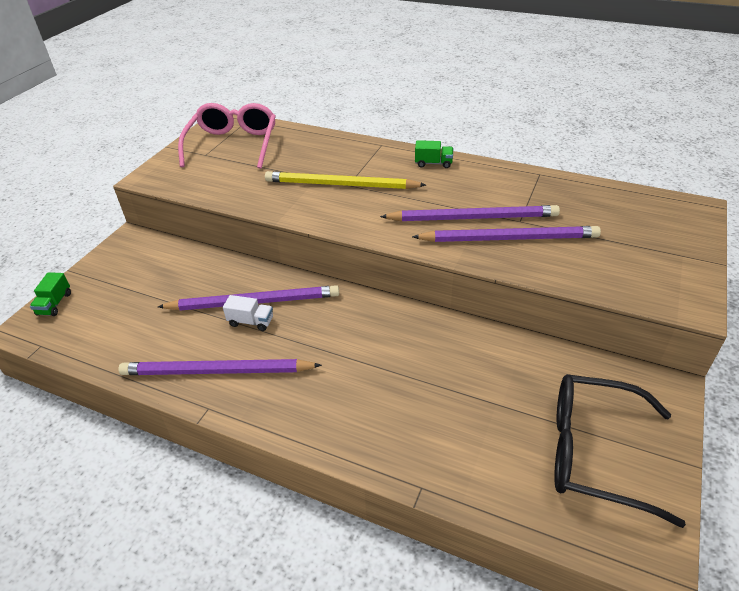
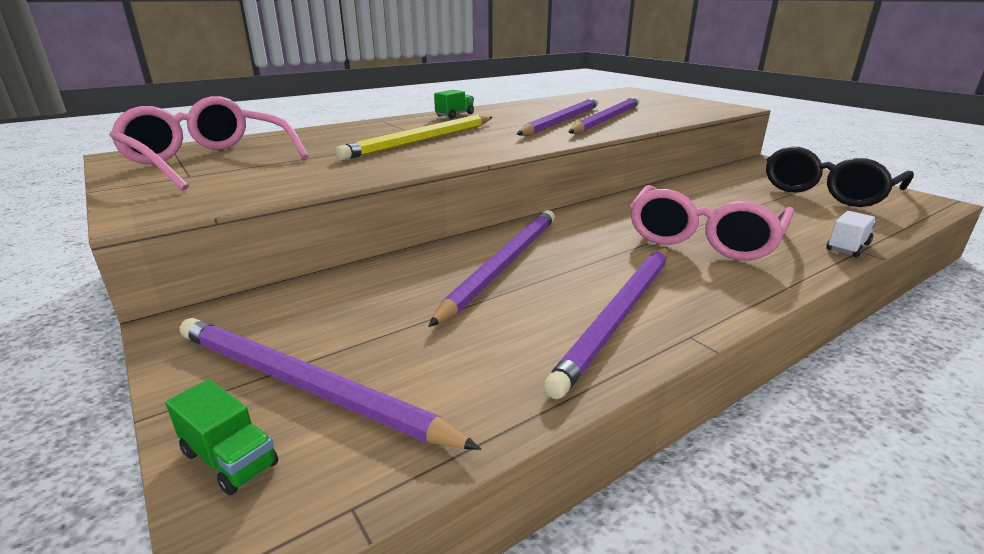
camera: 60 degrees left, 15 degrees down
(103, 296) = (305, 385): none -> purple pencil
(251, 322) = (540, 274): white truck -> white truck (847, 247)
(372, 382) = (703, 238): none -> pink glasses

